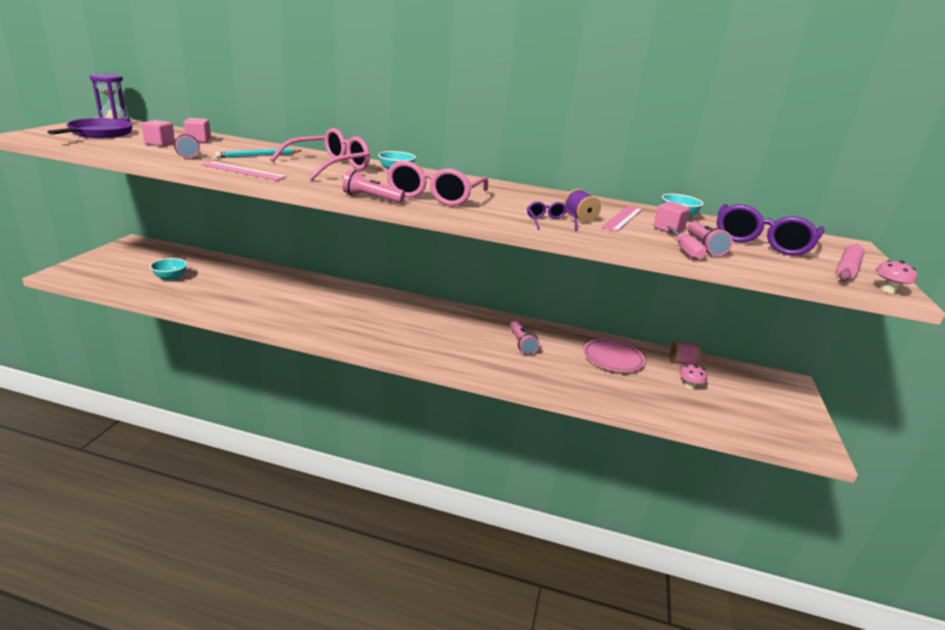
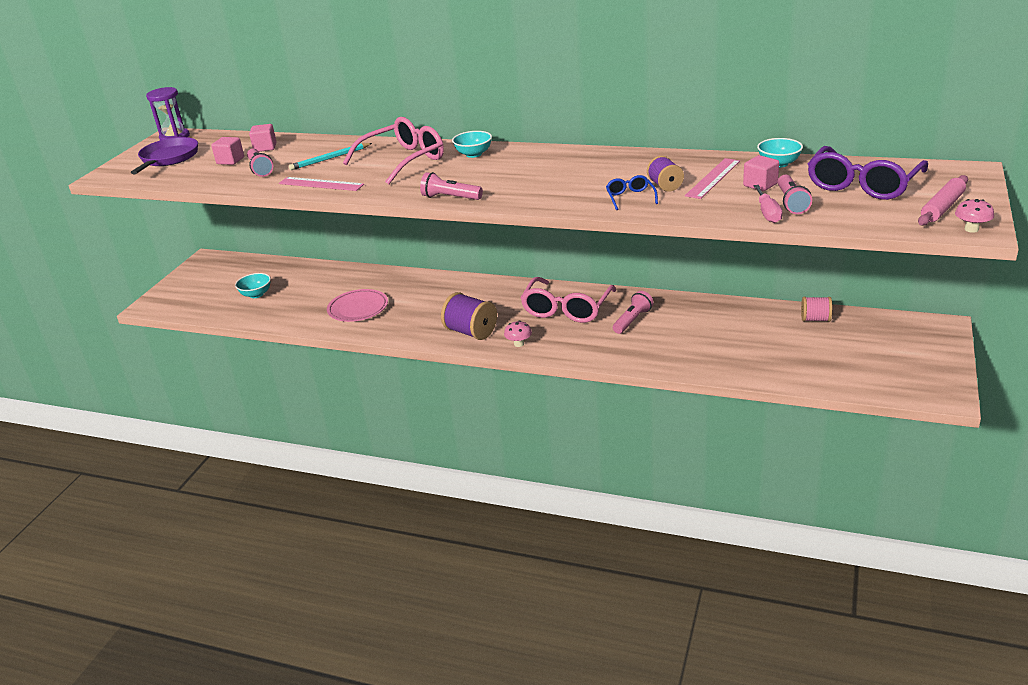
camera: 10 degrees right, 5 degrees up
(371, 336) = (471, 332): none -> purple spool
(434, 196) = (514, 182): pink glasses -> pink glasses (566, 309)
(521, 344) = (632, 320): pink flashlight -> pink flashlight turned 135 degrees counterclockwise
(549, 222) = (630, 197): purple glasses -> blue glasses
(612, 358) = (734, 324): pink plate -> pink plate (358, 309)
(689, 386) = (817, 345): pink mushroom -> pink mushroom (519, 344)

